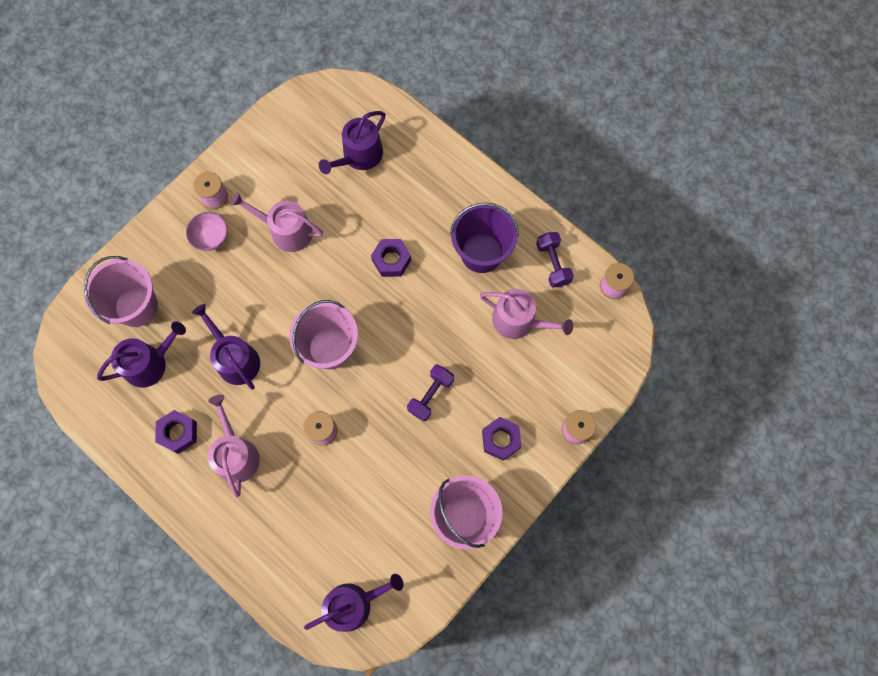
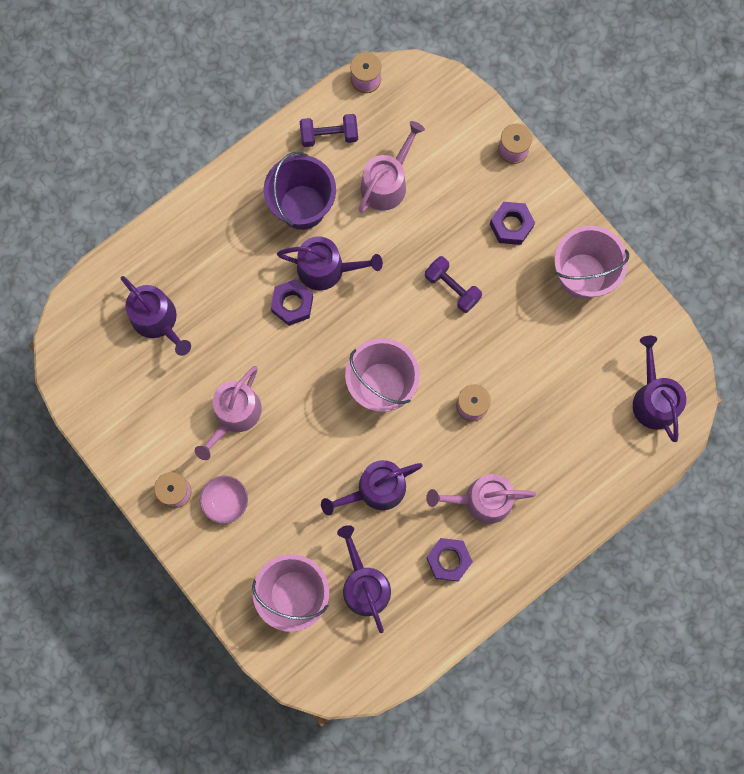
camera: 80 degrees left, 5 degrees up
(429, 283) = (327, 269): none -> purple watering can

